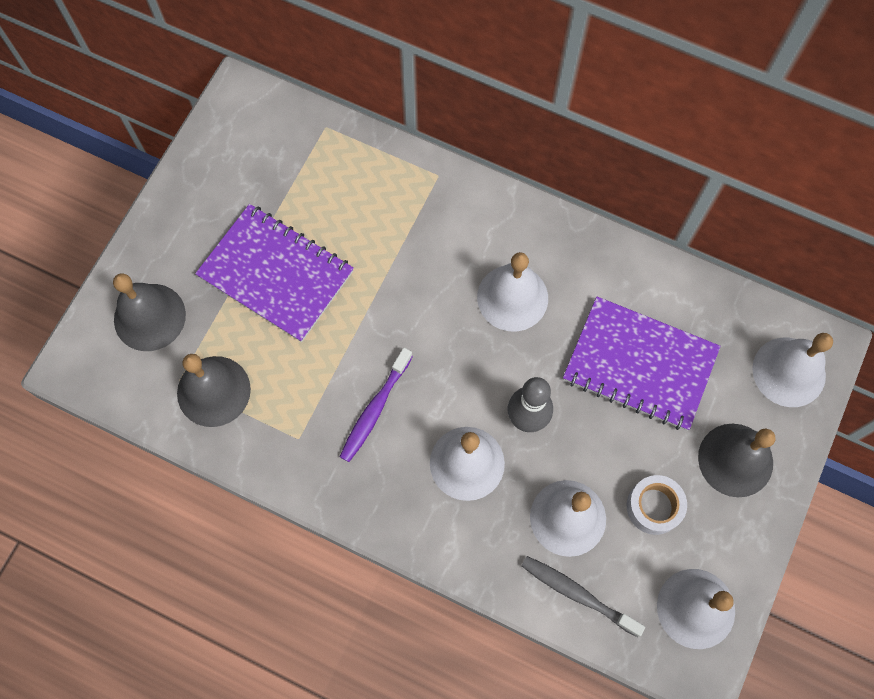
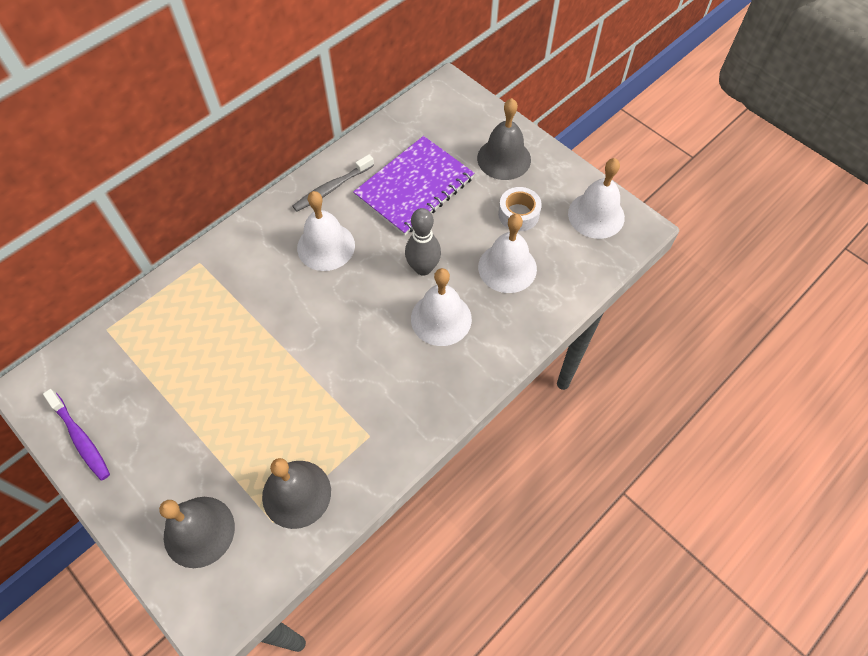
camera: 70 degrees left, 10 degrees down
(276, 274) = (216, 409): purple notebook -> none
(375, 409) = (370, 369): purple toothbrush -> purple toothbrush (80, 438)
(578, 594) = (564, 280): grey toothbrush -> grey toothbrush (332, 188)
(789, 372) = (456, 110): white bell -> none

